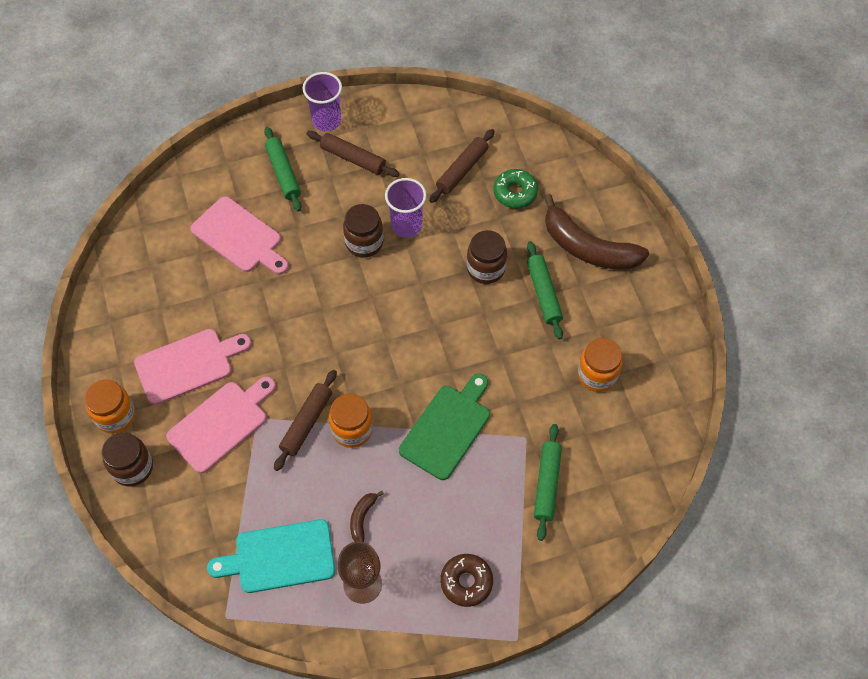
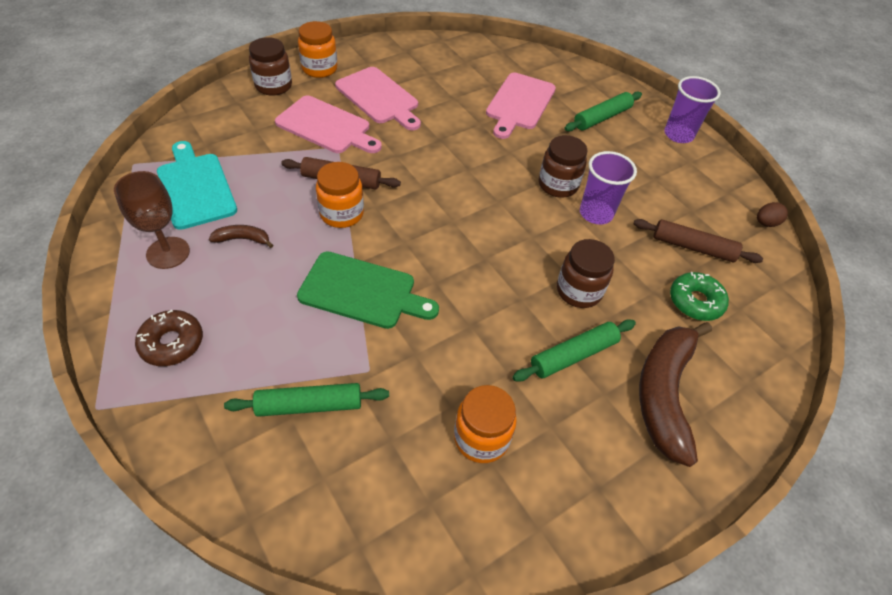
camera: 70 degrees right, 10 degrees down
(353, 158) = (649, 160): brown rolling pin -> none
(450, 107) = (766, 223): none -> brown egg

